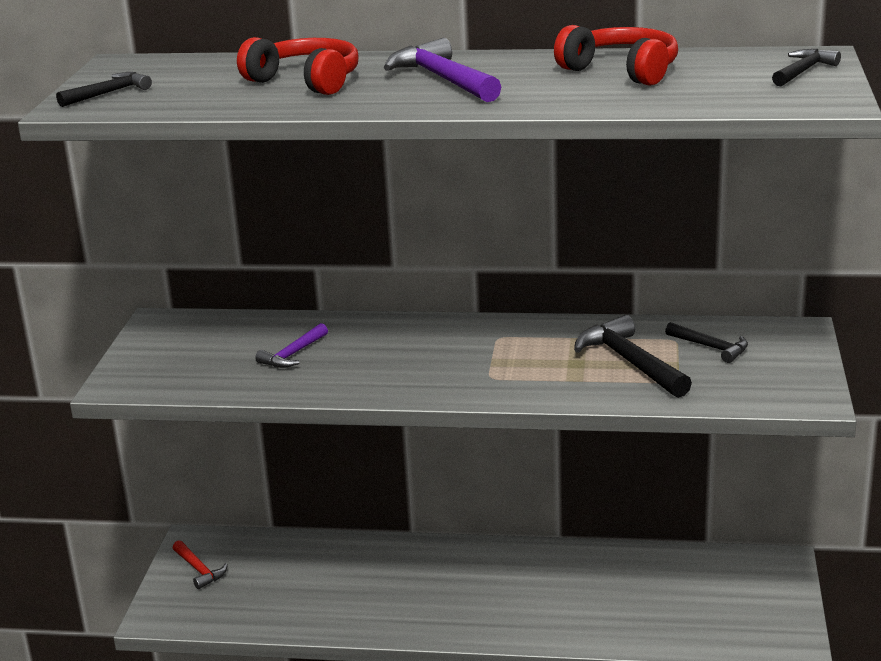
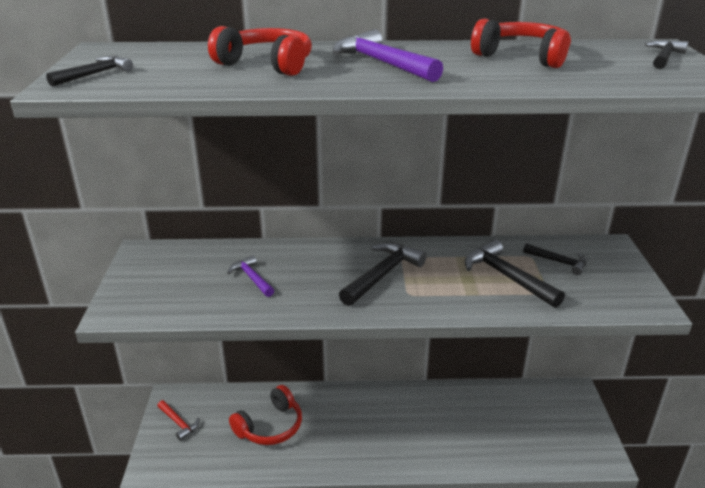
camera: 10 degrees left, 5 degrees up
(293, 354) = (252, 278): purple hammer -> purple hammer turned 120 degrees clockwise
(323, 580) = (270, 426): none -> red headphones
(463, 355) = (382, 275): none -> black hammer

